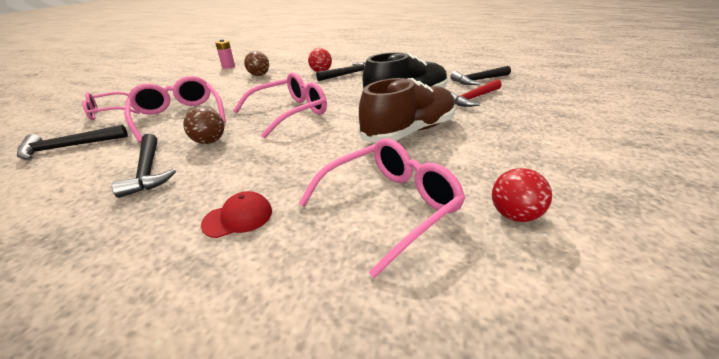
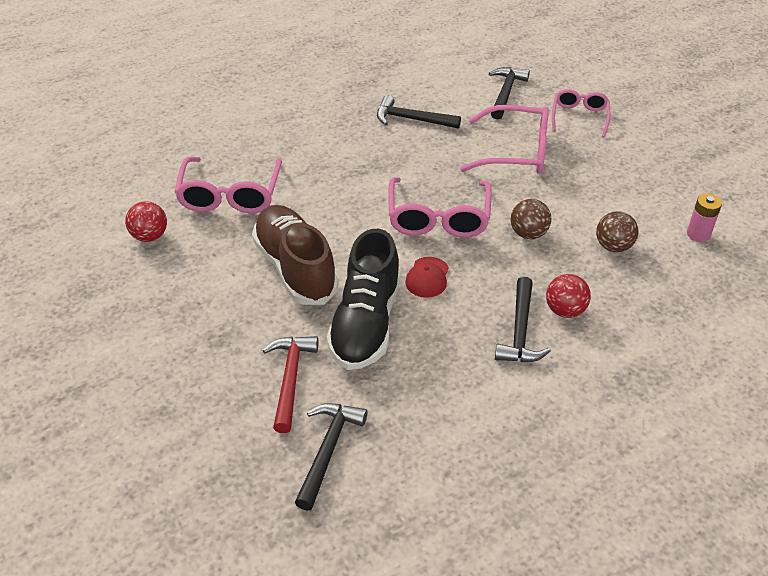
camera: 130 degrees right, 10 degrees up
(209, 141) = (429, 154): brown ball -> brown ball (528, 233)
(238, 217) = (303, 139): red cap -> red cap (427, 277)
(409, 131) = (295, 268): brown shoe -> brown shoe turned 150 degrees clockwise

